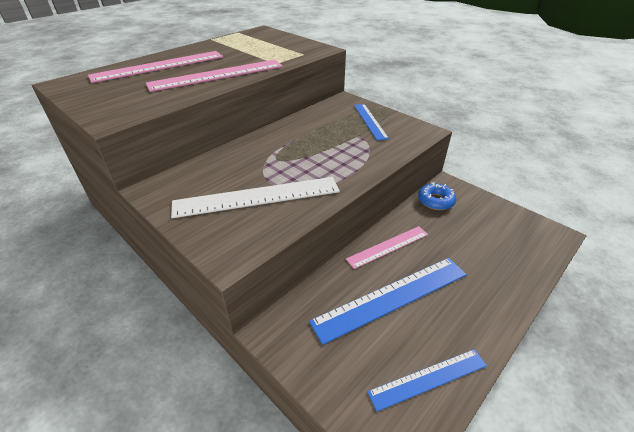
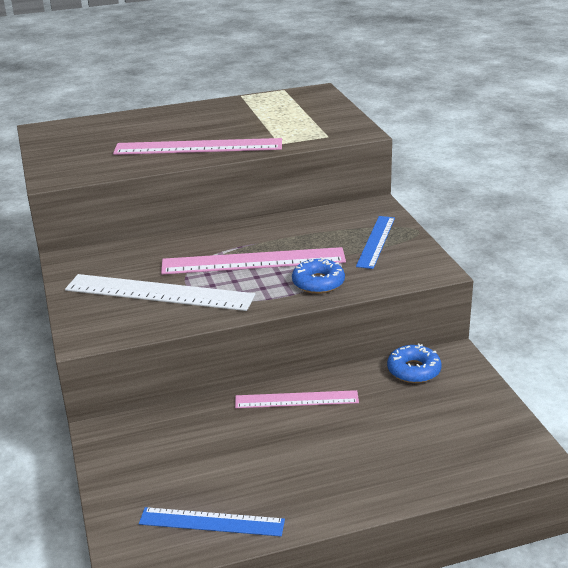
camera: 30 degrees right, 10 degrees down
(159, 66) = (149, 124): pink ruler -> pink ruler (253, 261)
(365, 157) = (318, 283): none -> blue donut
(392, 297) = (248, 447): blue ruler -> none

